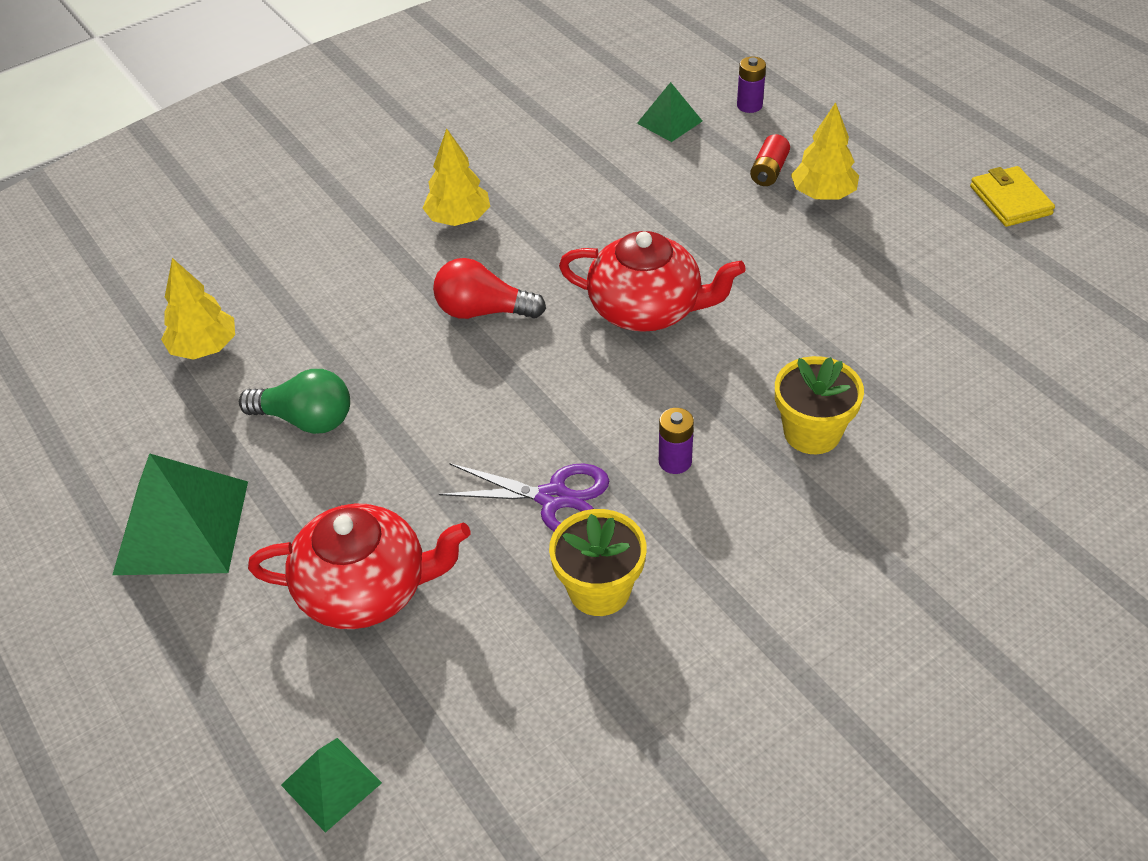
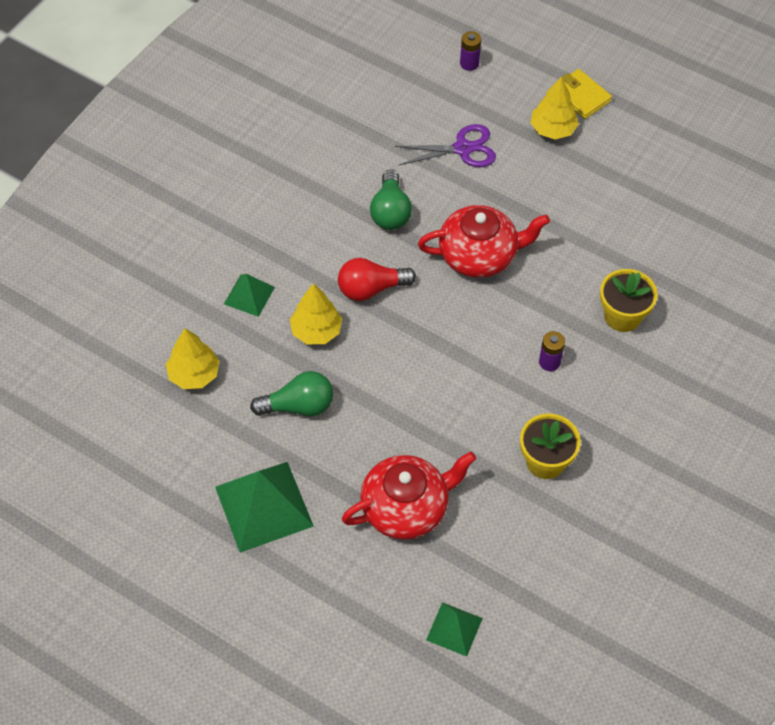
camera: 25 degrees left, 10 degrees up
(458, 219) = (313, 218): yellow tree -> yellow tree (316, 331)
(553, 498) = (488, 410): purple scissors -> purple scissors (462, 149)
(559, 234) = (390, 212): none -> green light bulb
(669, 122) = (420, 93): green pyramid -> green pyramid (249, 295)
(769, 171) = (508, 119): red battery -> none
(1010, 200) = (675, 101): yellow wallet -> yellow wallet (581, 96)

